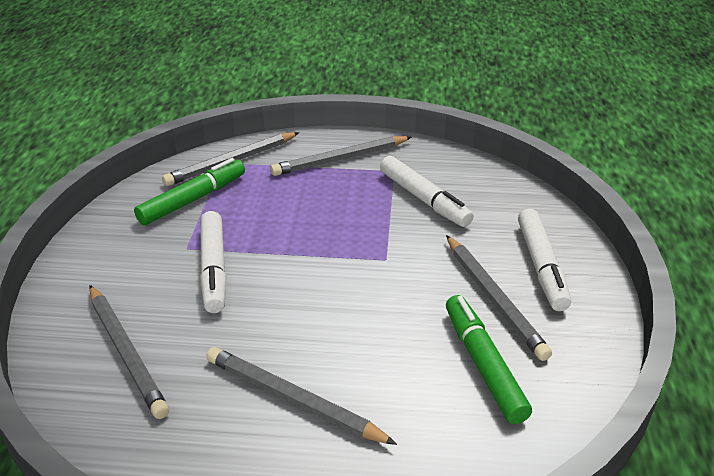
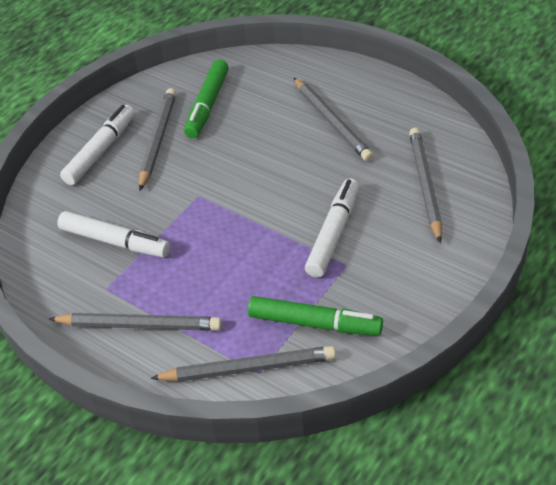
camera: 145 degrees left, 10 degrees up
(193, 199) = (315, 323): green marker -> green marker turned 150 degrees counterclockwise
(424, 199) = (115, 241): white marker -> white marker turned 120 degrees clockwise

